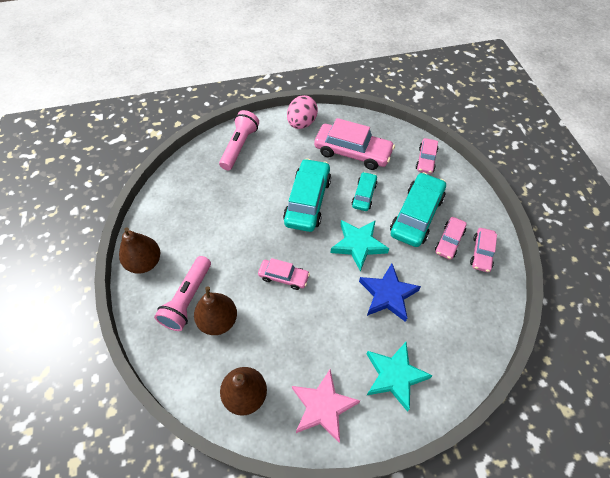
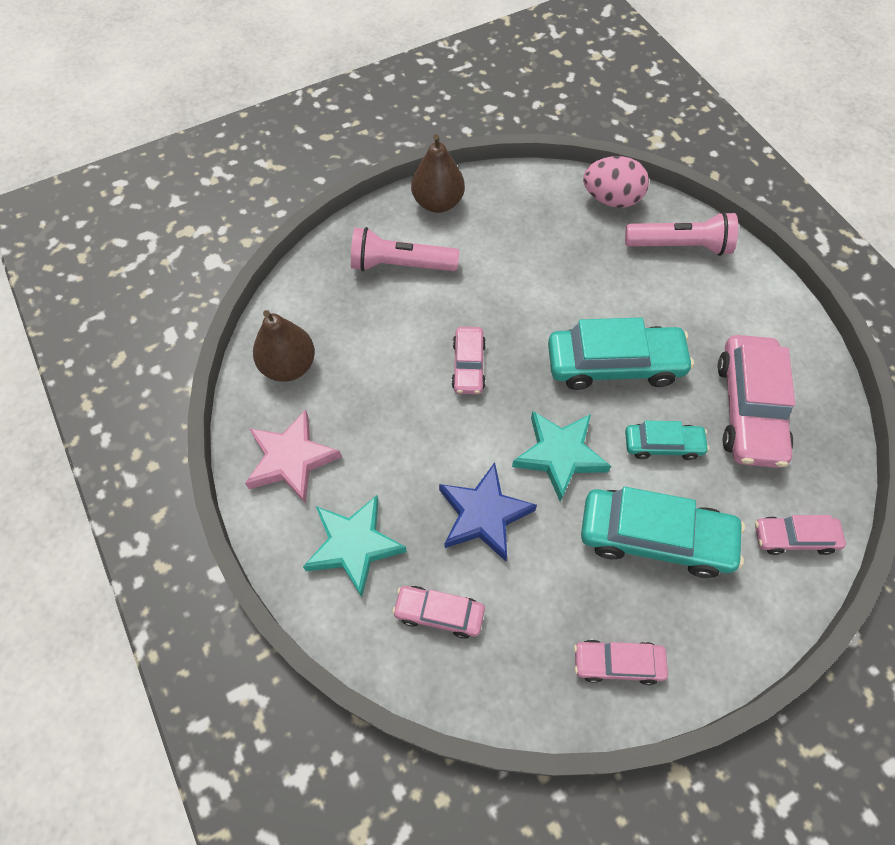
camera: 75 degrees right, 5 degrees up
(218, 321) = (379, 307): brown pear -> none
(301, 123) = (775, 317): pink egg -> pink egg (611, 199)
(449, 241) = (621, 601): pink car -> pink car (439, 613)

